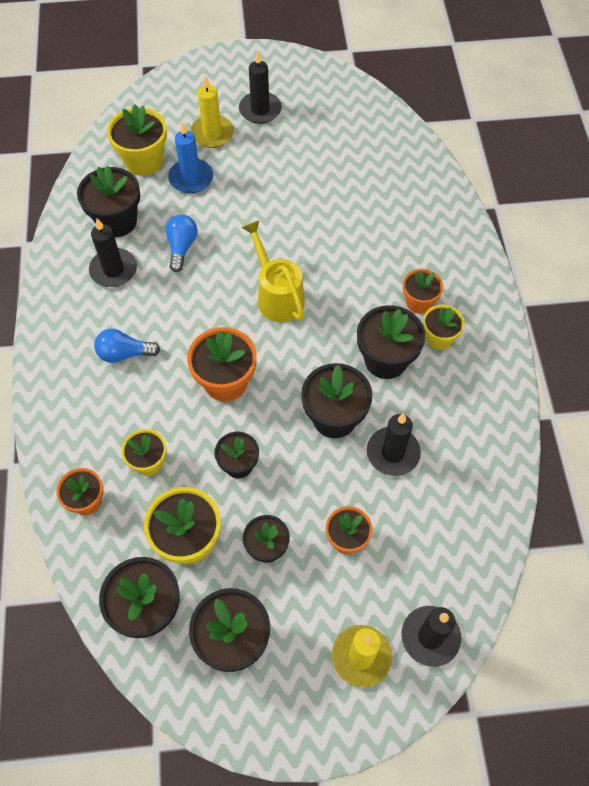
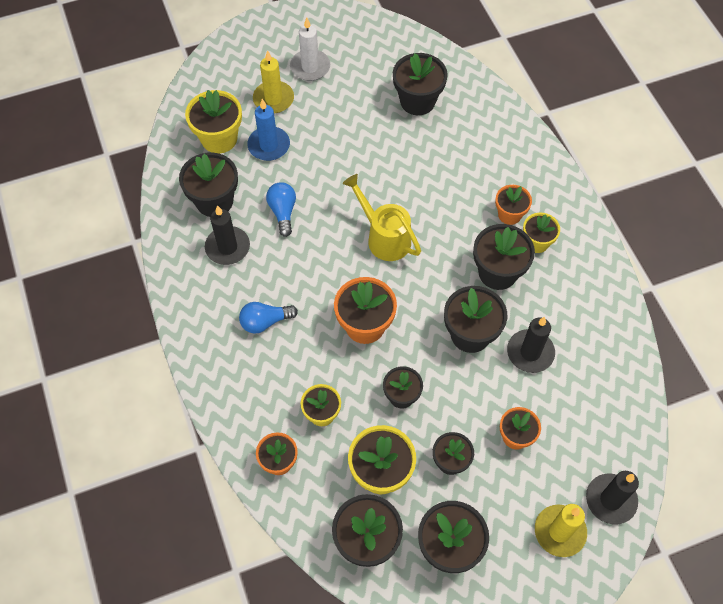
camera: 15 degrees left, 0 degrees up
(260, 110) = (310, 67): black candle -> white candle
(359, 166) = (417, 101): none -> black flower pot

